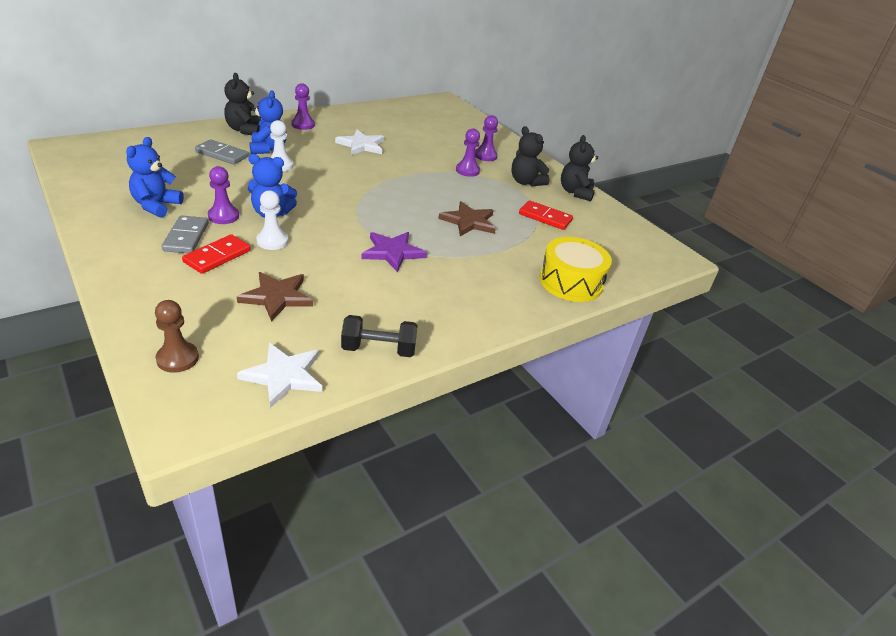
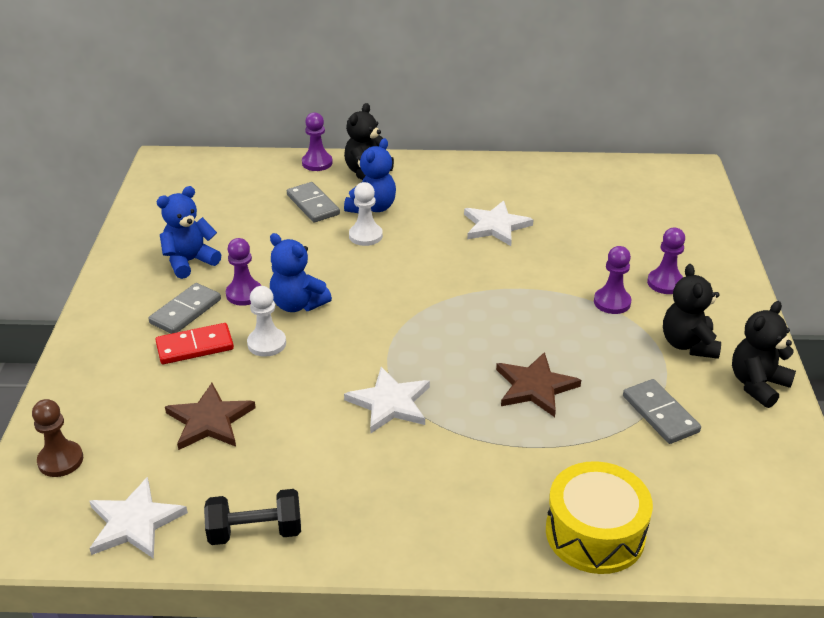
camera: 40 degrees right, 0 degrees up
(303, 125) = (446, 178): purple pawn -> purple pawn (317, 163)
(378, 349) = (255, 531): black dumbbell -> black dumbbell turned 45 degrees counterclockwise
(392, 252) = (390, 403): purple star -> white star
(545, 217) = (660, 414): red domino -> grey domino

